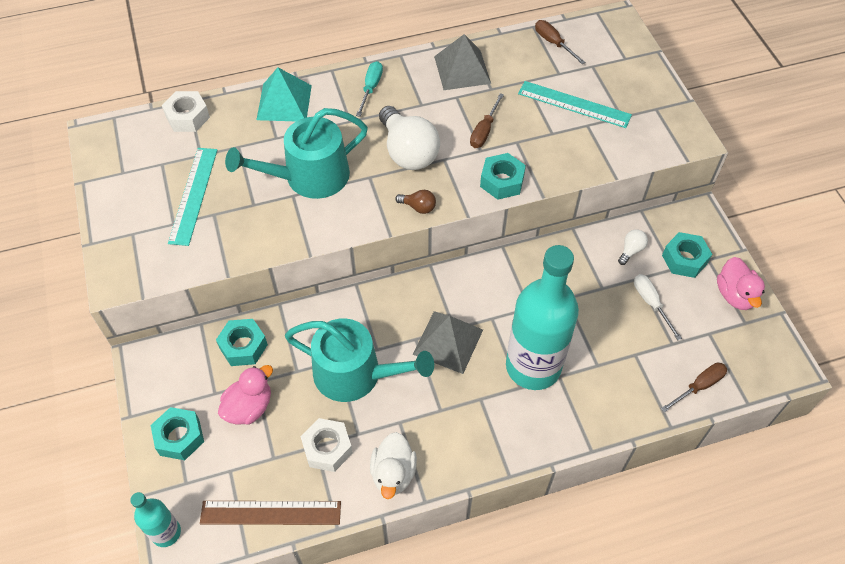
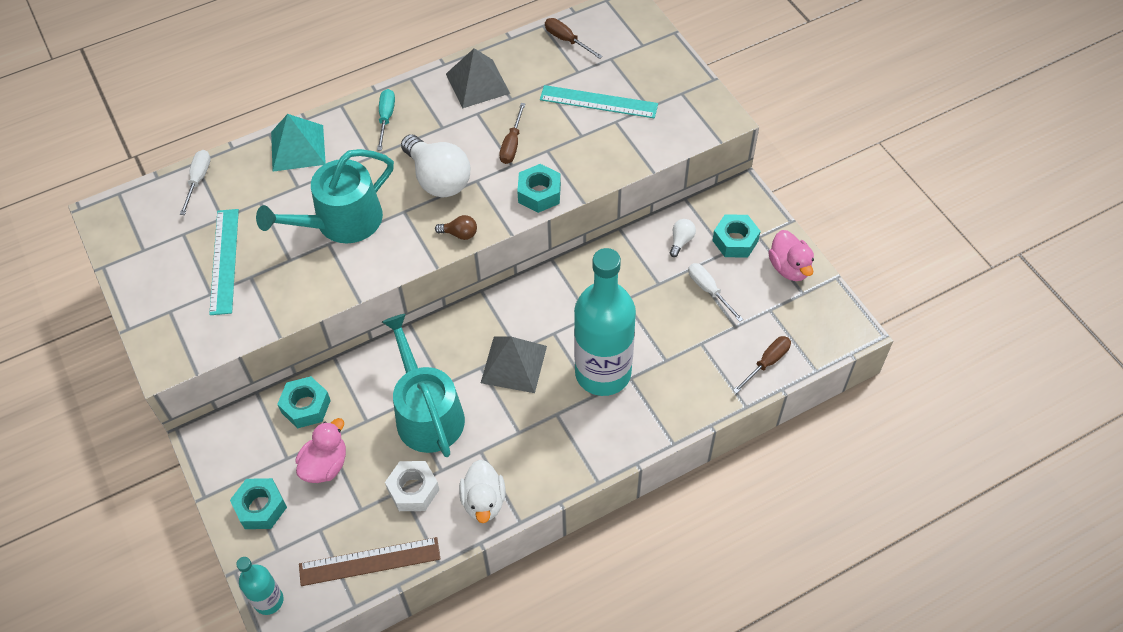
camera: 10 degrees left, 0 degrees up
(187, 117) = (198, 180): white nut -> white screwdriver
(355, 374) = (427, 413): turquoise watering can -> turquoise watering can turned 120 degrees counterclockwise

